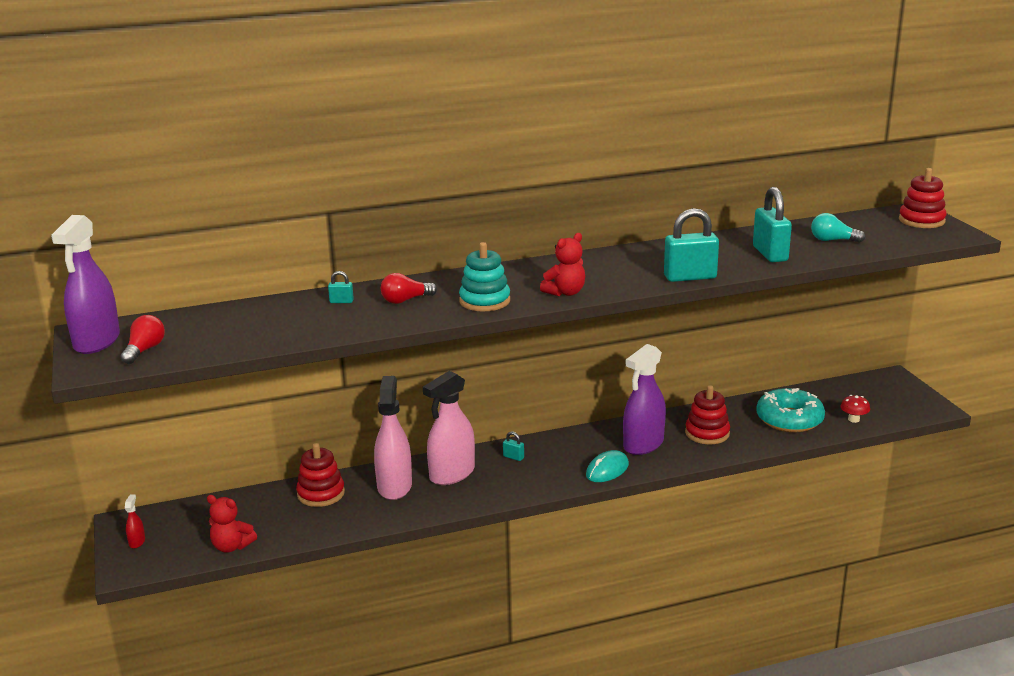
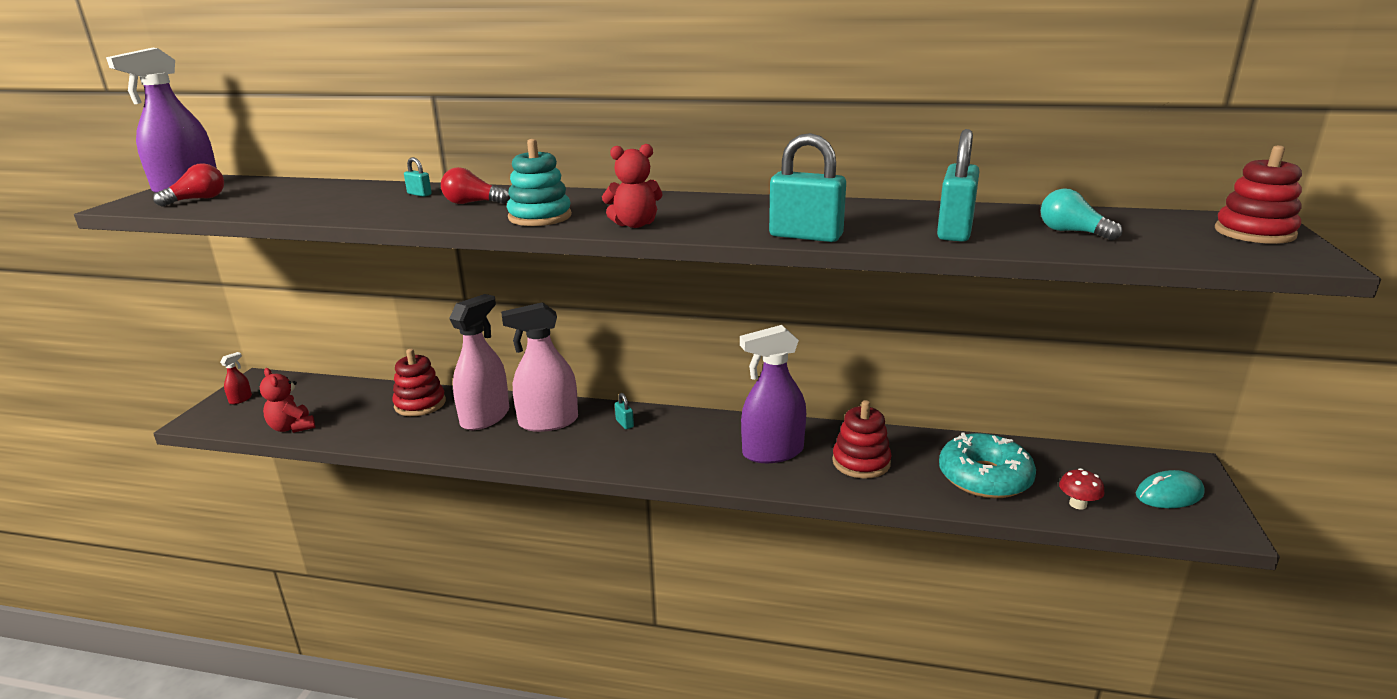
camera: 30 degrees right, 0 degrees up
(607, 470) = (701, 468): turquoise mouse -> turquoise mouse (1169, 494)

